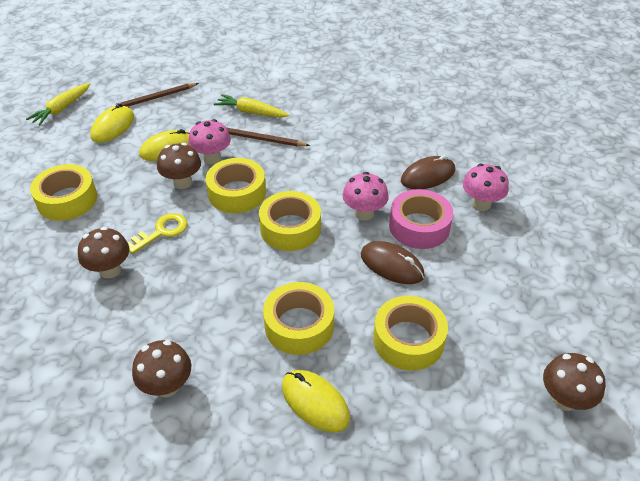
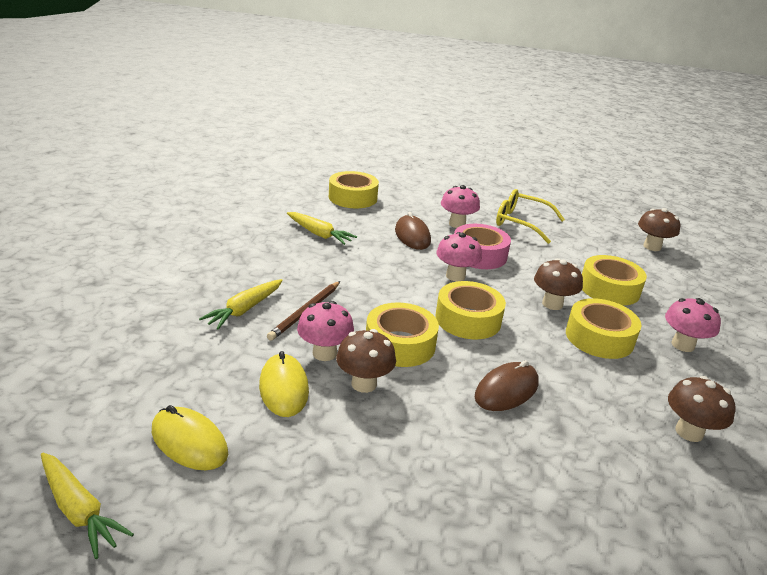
camera: 80 degrees left, 15 degrees down
(67, 200) = (360, 508): yellow tape -> yellow tape (353, 198)
(110, 270) = (520, 466): brown mushroom -> brown mushroom (552, 304)
(155, 98) = (142, 388): brown pencil -> none
(162, 232) = (455, 412): yellow key -> none
(315, 402) = (682, 345): yellow mouse -> pink mushroom
(389, 121) = (319, 234): none -> yellow carrot
(392, 265) = (525, 277): brown mouse -> brown mouse (506, 390)
(529, 257) = (521, 223): none -> yellow glasses

